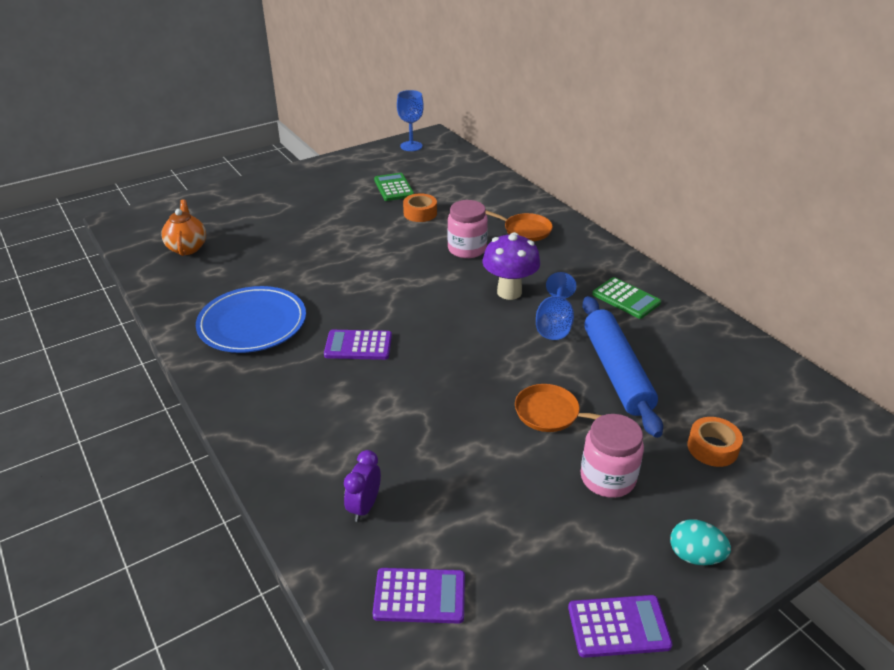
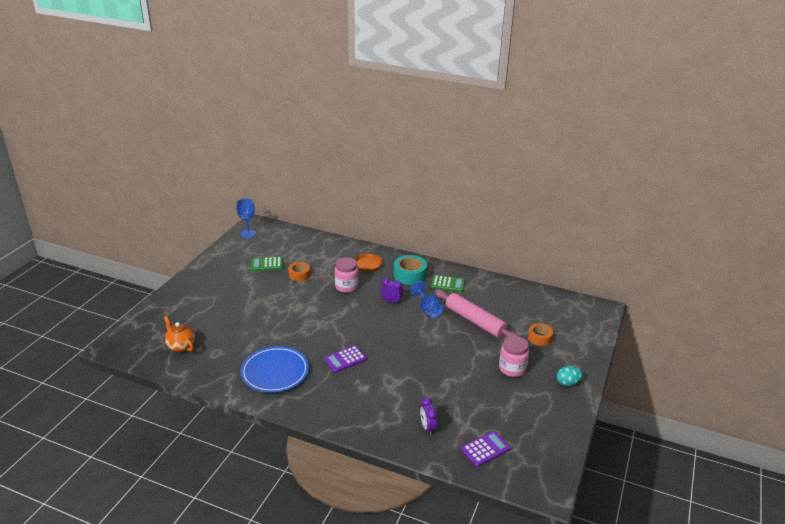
camera: 35 degrees left, 5 degrees down
(393, 188) = (267, 264): green calculator -> green calculator turned 45 degrees counterclockwise
(509, 292) = (391, 302): purple mushroom -> purple clock
(550, 413) = (465, 352): orange pan -> none
(577, 265) = (410, 275): none -> turquoise tape
(616, 372) = (475, 321): blue rolling pin -> pink rolling pin
(618, 626) = (564, 421): purple calculator -> none

